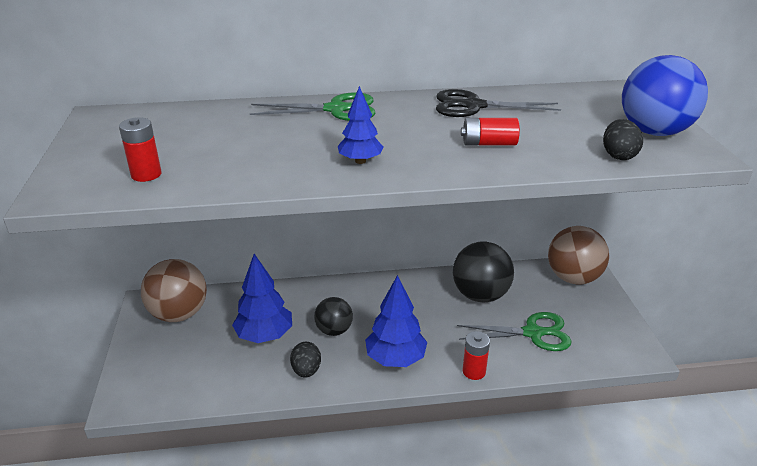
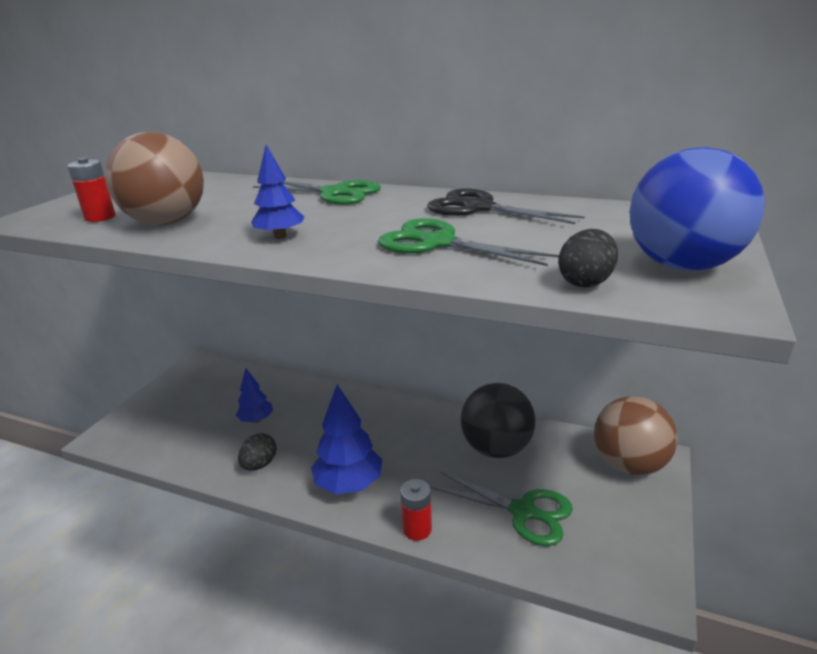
camera: 30 degrees right, 5 degrees down
(179, 314) = (211, 379): brown ball -> brown ball (167, 222)
(265, 335) = (256, 420): blue tree -> blue tree, size x0.60
(334, 330) = (318, 435): black ball -> none
(488, 143) = (437, 243): red battery -> green scissors

